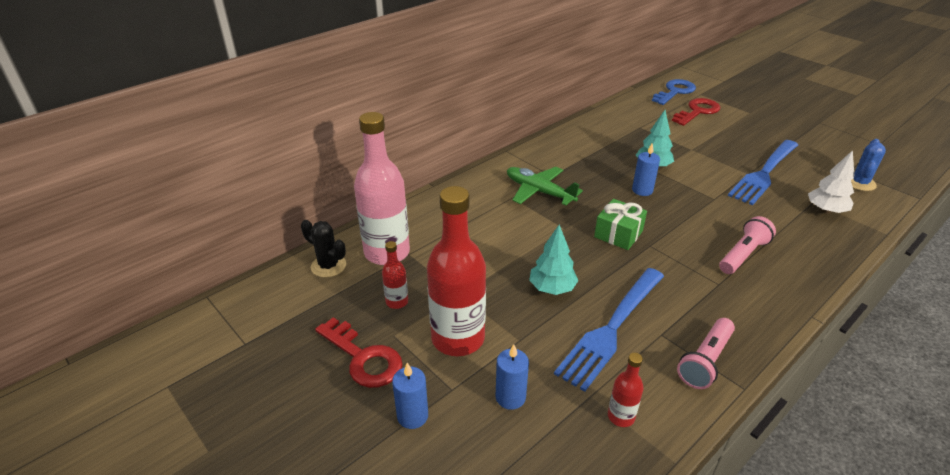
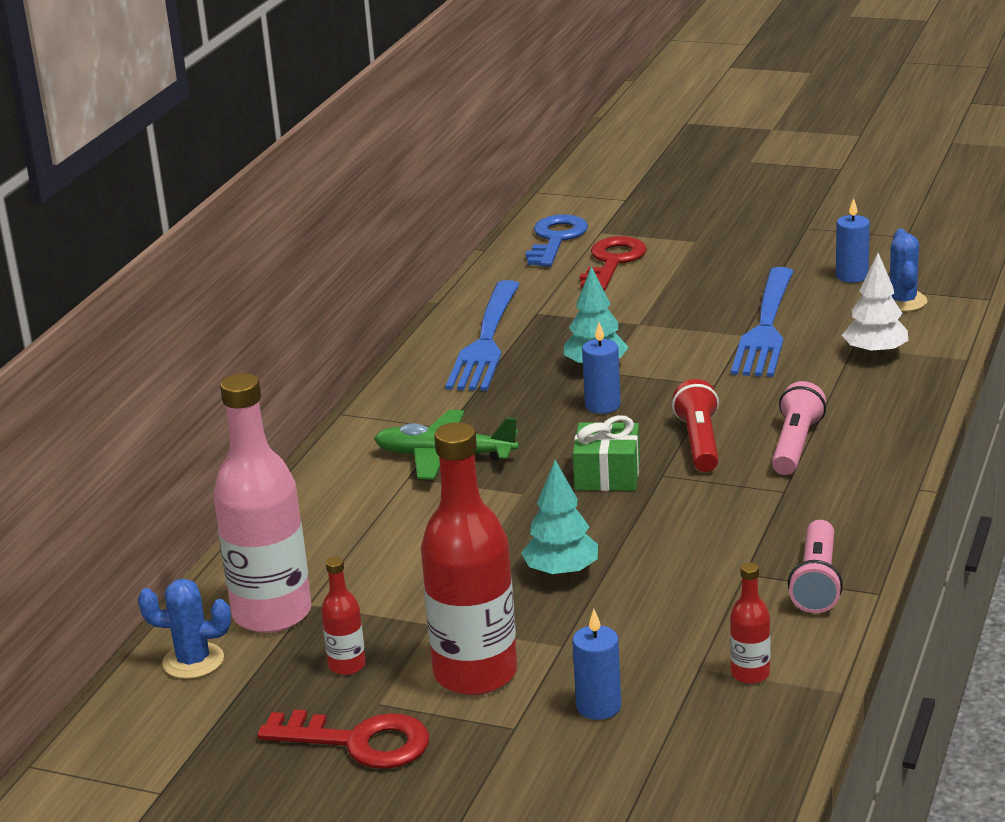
camera: 25 degrees left, 10 degrees down
(328, 266) = (193, 661): black cactus -> blue cactus
(412, 416) = (486, 772): blue candle -> blue candle (852, 276)
(611, 329) = (676, 589): blue fork -> blue fork (486, 341)
(684, 232) = (699, 442): none -> red flashlight

